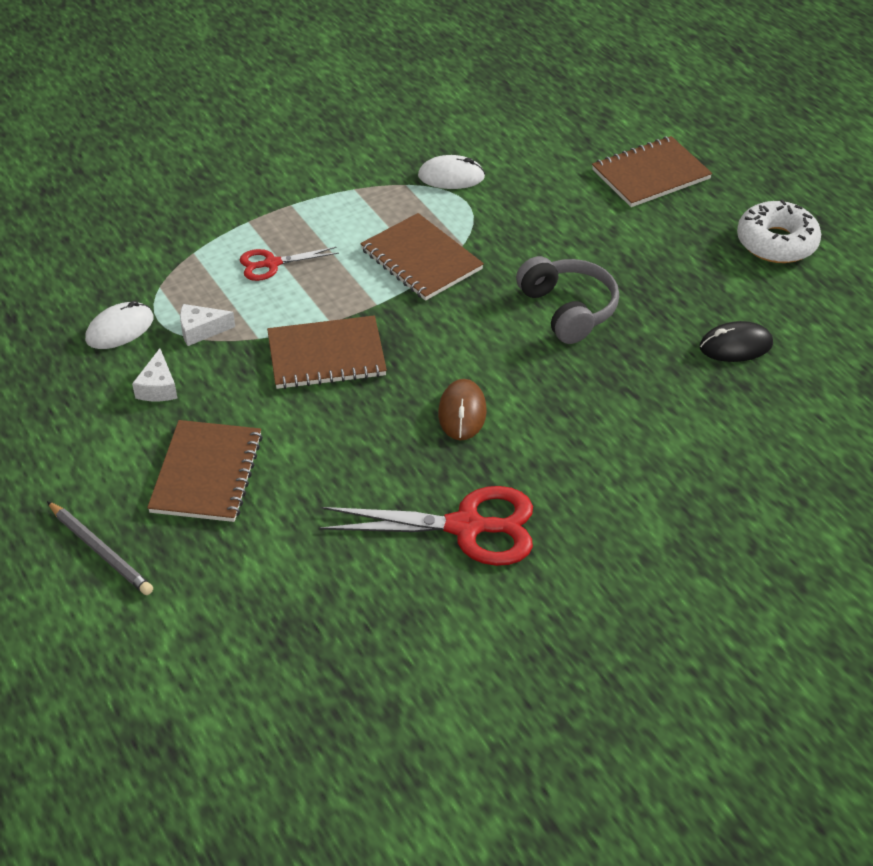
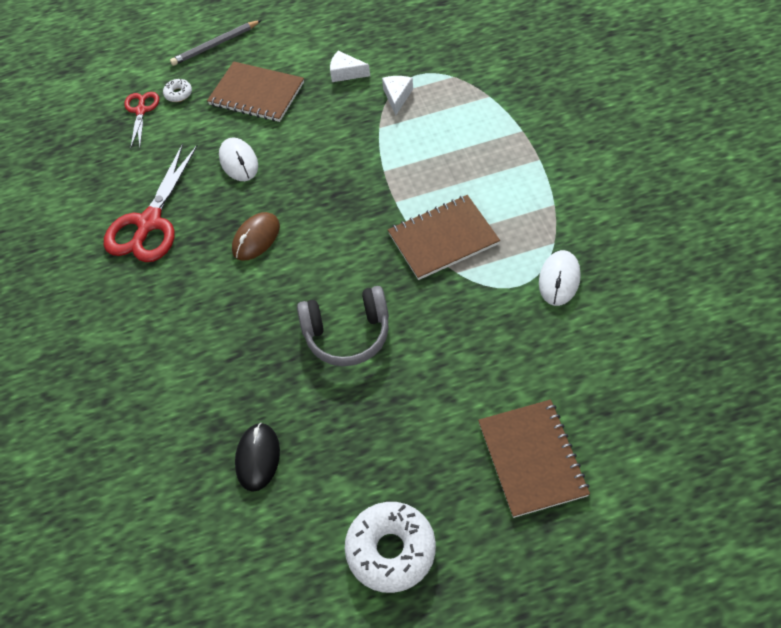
camera: 110 degrees right, 10 degrees up
(120, 329) = (412, 55): white mouse -> white mouse (239, 161)
(214, 567) = (178, 94): none -> white donut
(272, 264) = (463, 141): red scissors -> red scissors (141, 111)
(326, 355) = (346, 165): brown notebook -> none
(462, 412) = (256, 238): brown mouse -> brown mouse turned 75 degrees counterclockwise

